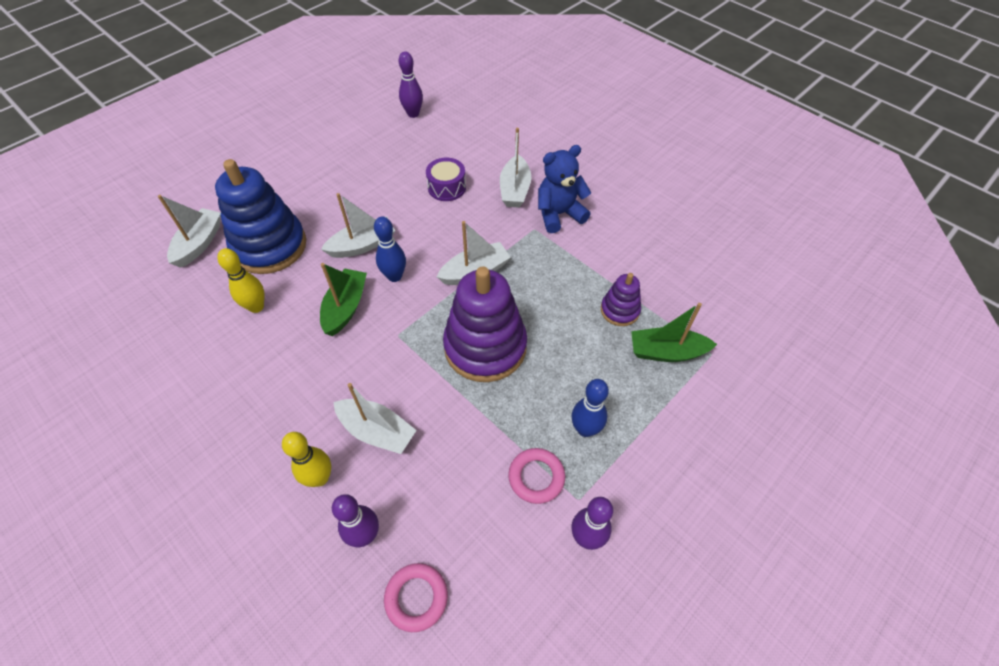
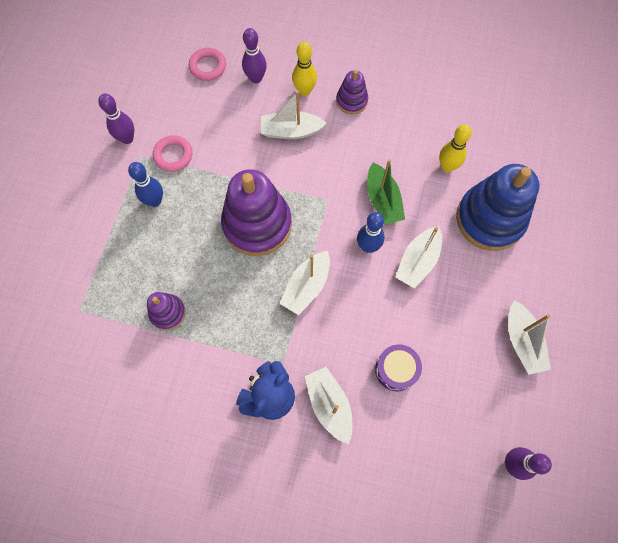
camera: 150 degrees right, 15 degrees up
(199, 243) = (545, 191): white boat -> white boat (522, 341)
(279, 431) = (351, 101): none -> purple stacking toy
(666, 352) = (116, 293): green boat -> none

